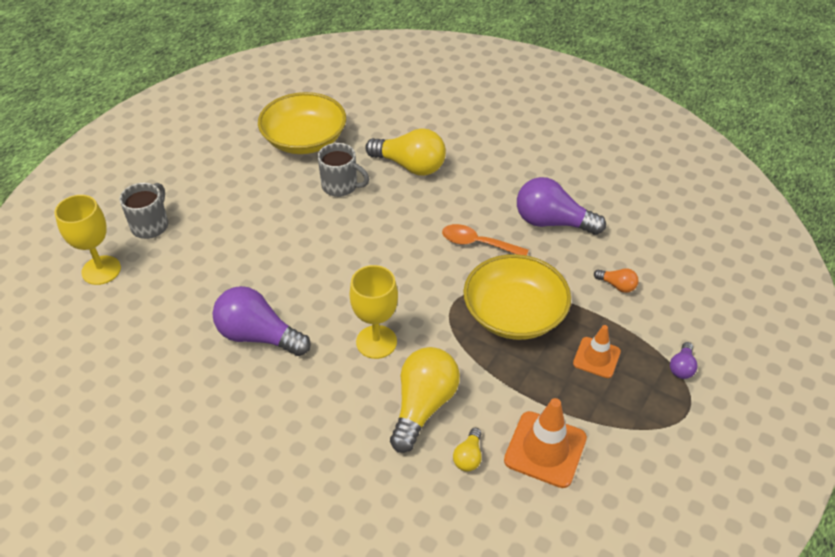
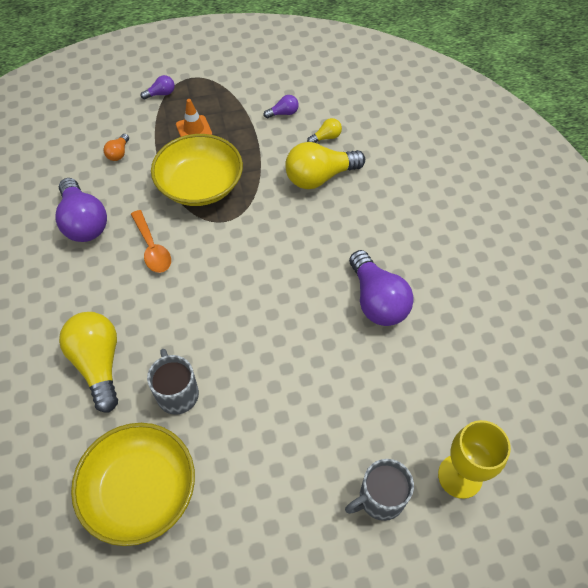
camera: 135 degrees left, 10 degrees up
(376, 342) = (303, 234): yellow goblet -> none
(545, 449) = (283, 113): orange traffic cone -> purple light bulb
(617, 285) = (118, 153): orange light bulb -> orange light bulb turned 150 degrees counterclockwise

